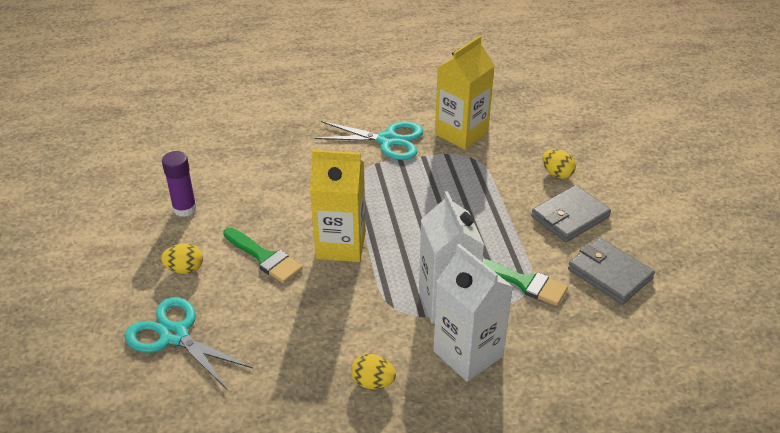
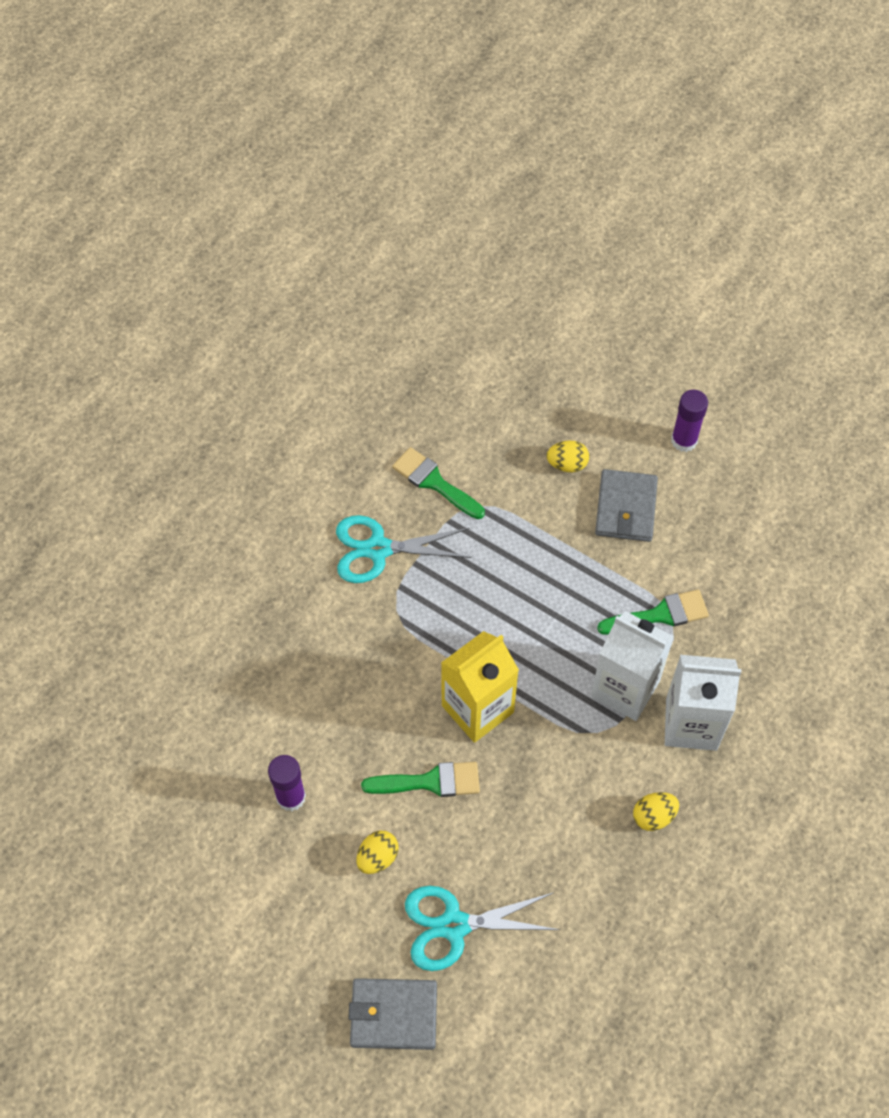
camera: 45 degrees left, 20 degrees up
(388, 140) = (378, 549): turquoise scissors -> turquoise scissors turned 150 degrees counterclockwise
(461, 133) = (434, 482): yellow carton -> green brush
(609, 274) = (713, 546): grey wallet -> grey wallet (393, 1015)
(657, 210) = (684, 440): none -> purple glue stick

